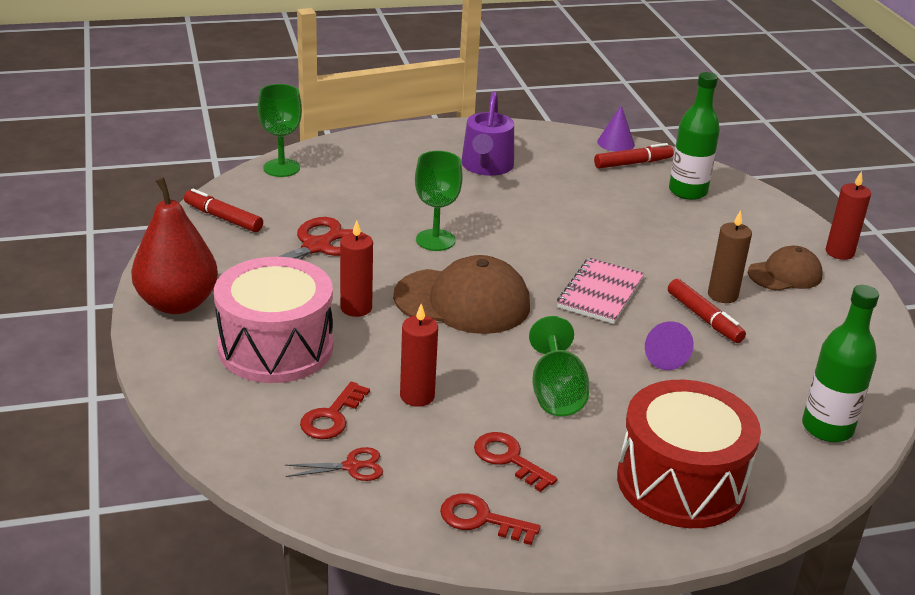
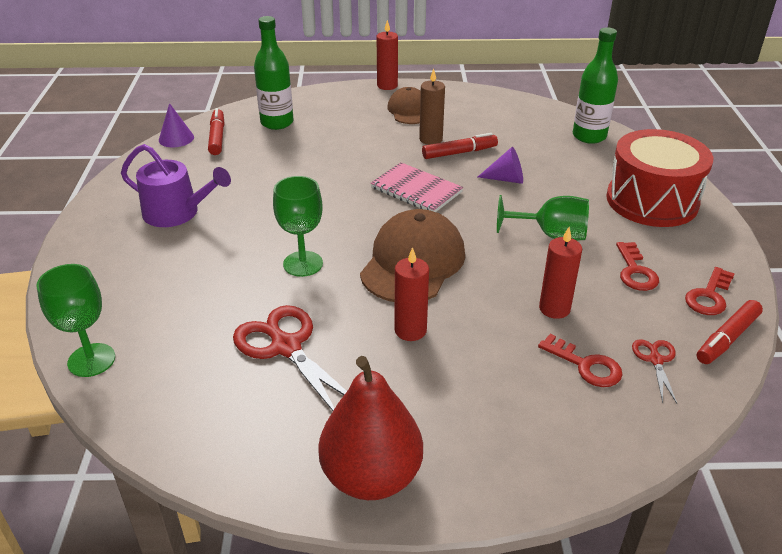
camera: 75 degrees left, 5 degrees up
(223, 218) = (189, 422): red marker -> red marker (727, 338)
(276, 347) = (471, 395): pink drum -> none
(509, 459) = (635, 271): red key -> red key turned 60 degrees counterclockwise

